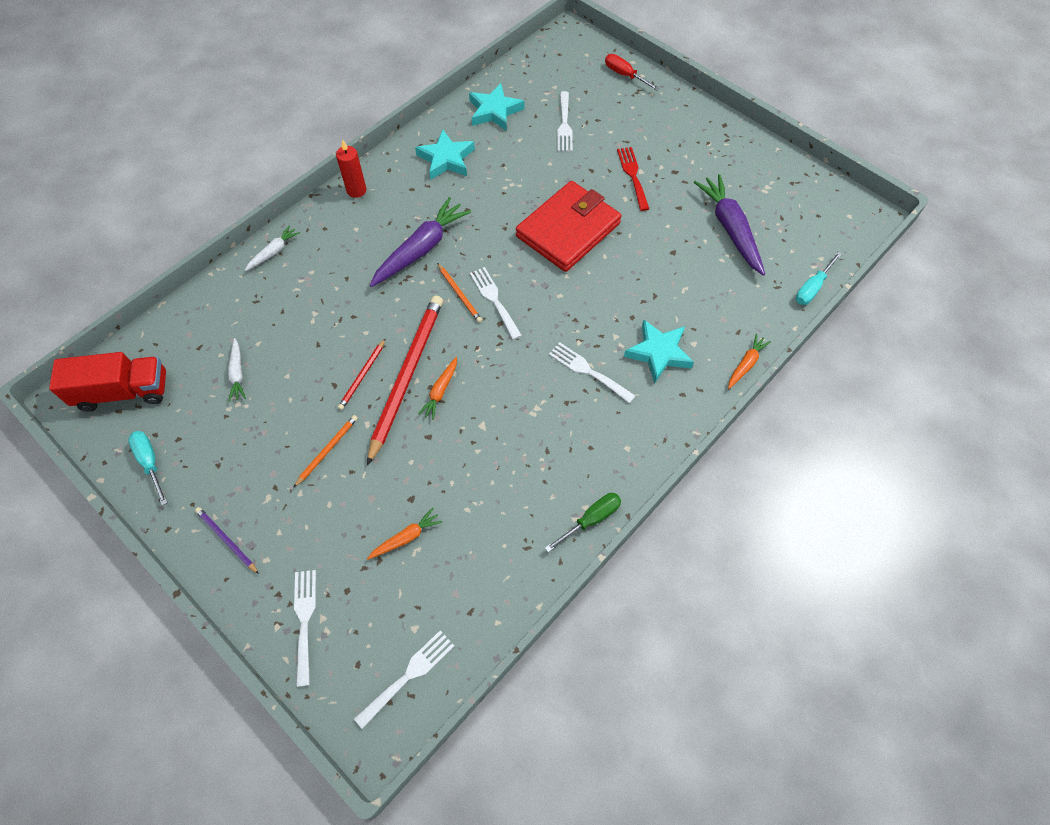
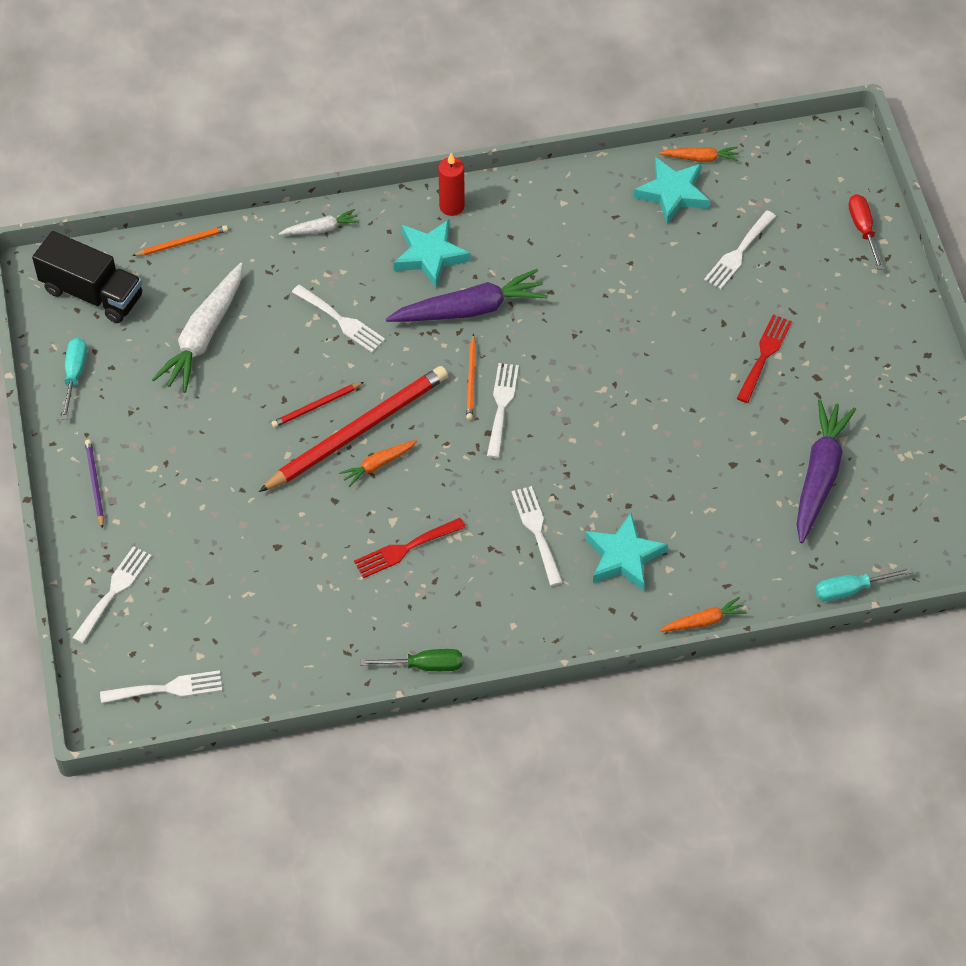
camera: 35 degrees right, 5 degrees down
(123, 391) = (92, 293): red truck -> black truck
(237, 373) = (204, 335): white carrot -> white carrot, size x1.97
(327, 450) = (234, 457): orange pencil -> orange pencil (182, 242)
(335, 305) = (341, 320): none -> white fork
(406, 537) = (248, 577): orange carrot -> orange carrot (700, 158)
(446, 159) = (574, 222): turquoise star -> turquoise star (430, 256)
(507, 440) = (405, 549): none -> red fork
(568, 230) = (640, 375): red wallet -> none

